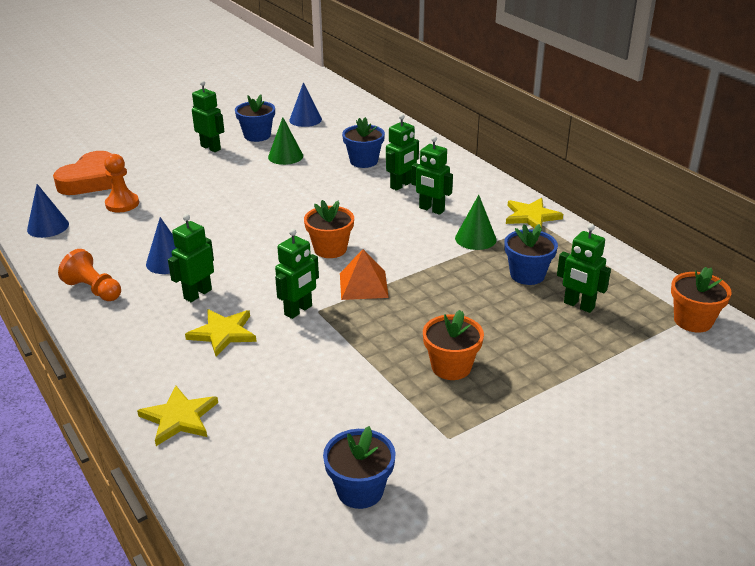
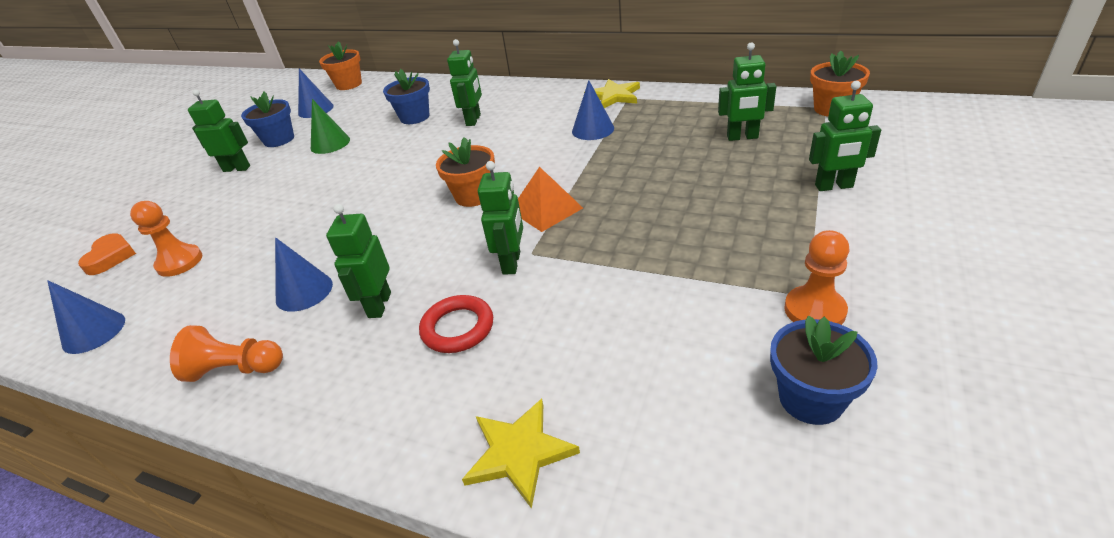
camera: 30 degrees left, 5 degrees up
(91, 180) = (111, 257): orange heart -> orange heart, size x0.58
(223, 333) = (458, 328): yellow star -> red ring
(431, 209) = (525, 126): green robot -> green robot (834, 186)
(438, 449) = (814, 310): none -> orange pawn
(451, 367) = (719, 234): orange flower pot -> orange flower pot (349, 84)
(475, 238) = (593, 129): green cone -> blue cone
(527, 275) = (672, 135): blue flower pot -> none

